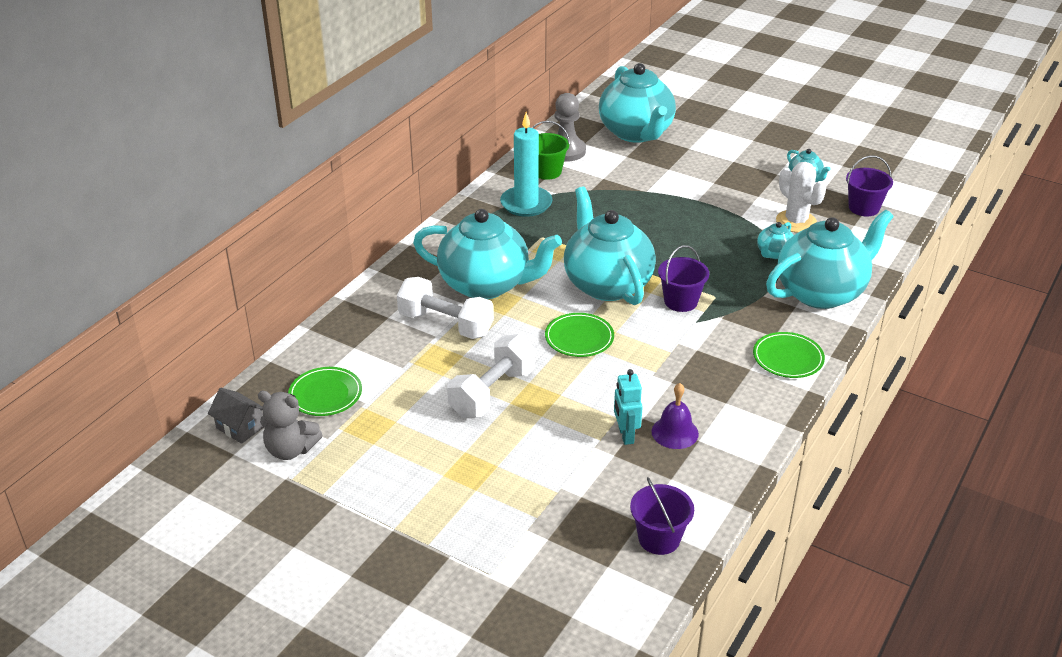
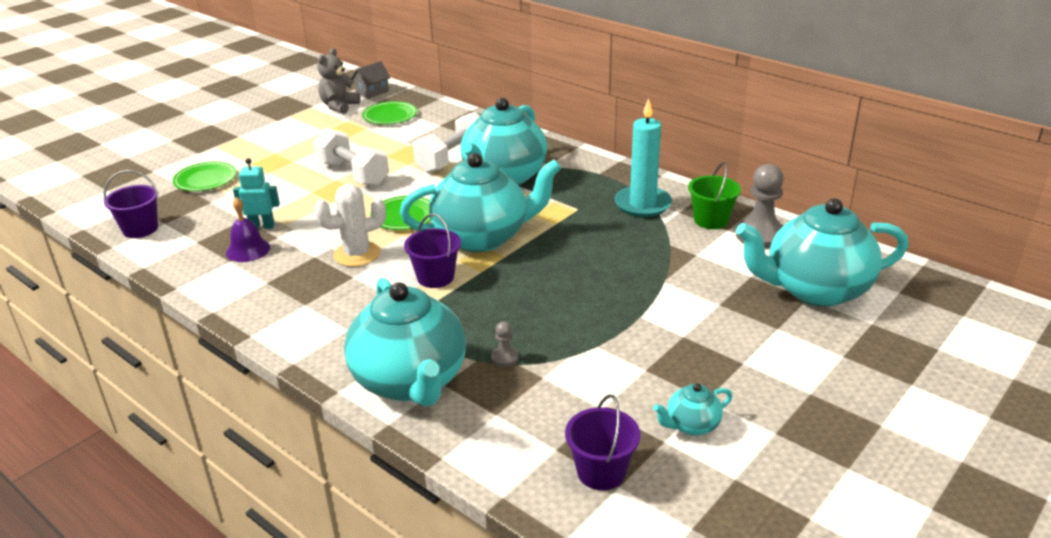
camera: 100 degrees right, 5 degrees down
(774, 253) = (504, 358): turquoise teapot -> grey pawn
(788, 358) = (307, 332): green plate -> green plate (205, 179)
(796, 221) = (575, 392): white cactus -> white cactus (357, 254)

